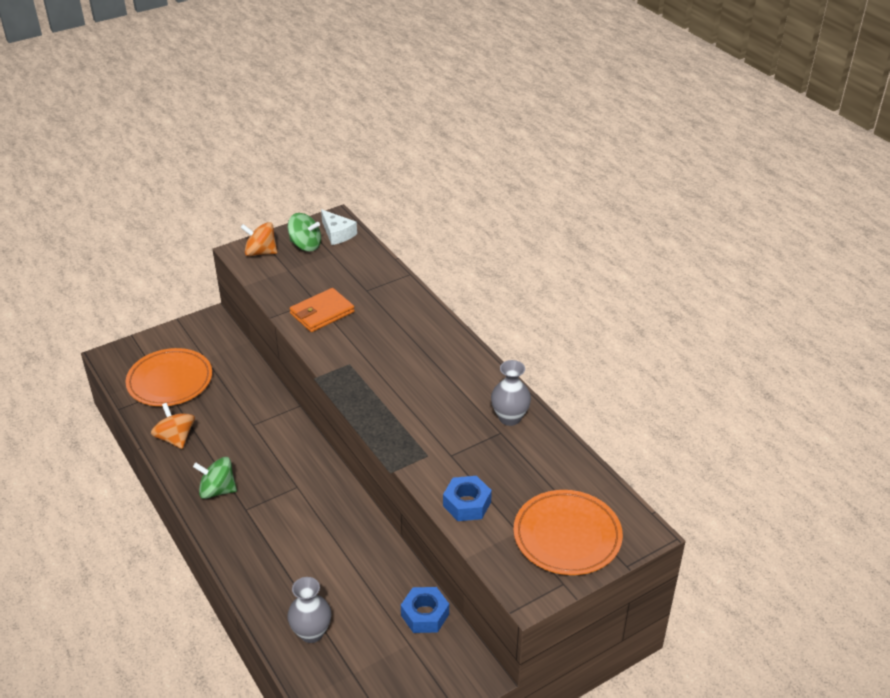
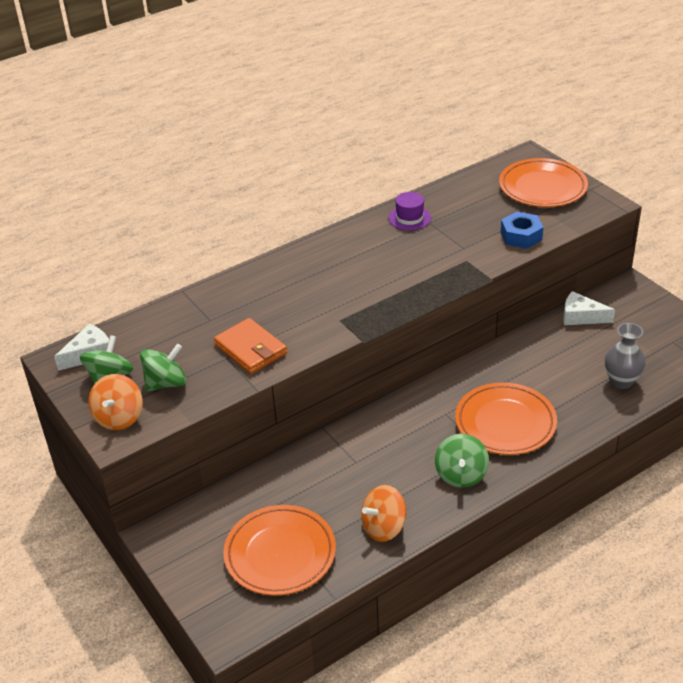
camera: 90 degrees left, 0 degrees up
(273, 528) = (505, 423): none -> orange plate
(292, 271) = (166, 383): none -> green spinning top
(425, 615) = (581, 316): blue nut -> white cheese
(509, 418) = (409, 218): grey vase -> purple hat

